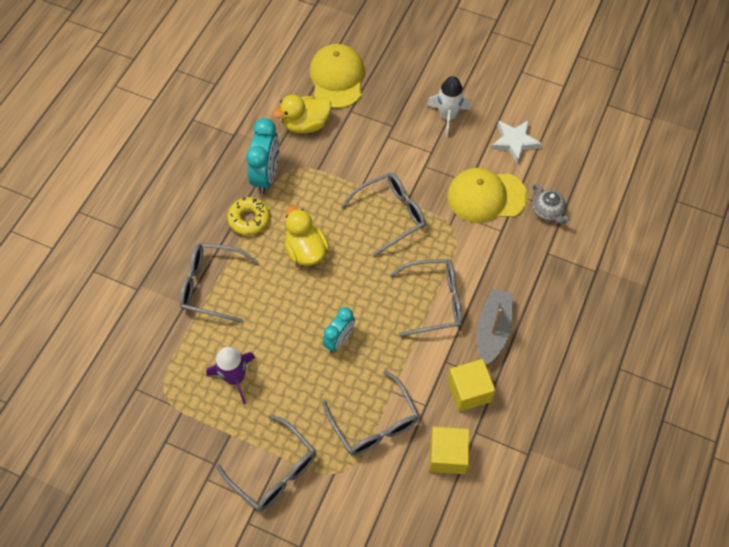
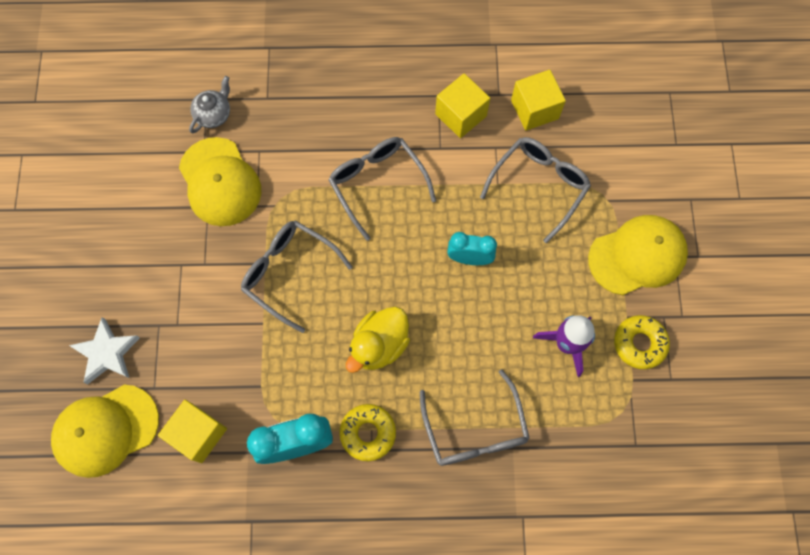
camera: 115 degrees left, 10 degrees up
(205, 432) = (639, 343): none -> yellow donut
(274, 471) = (637, 256): grey glasses -> yellow cap
(306, 125) = (198, 434): yellow duck -> yellow cube
(447, 117) = (119, 267): white rocket -> none
(492, 330) = (383, 117): grey boat -> none
(514, 142) = (129, 179): white star -> white star (107, 353)

